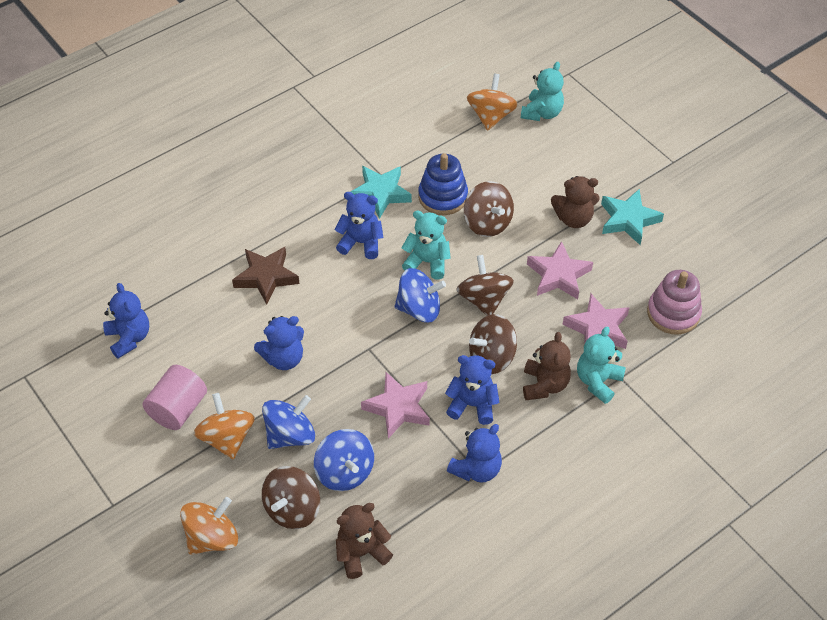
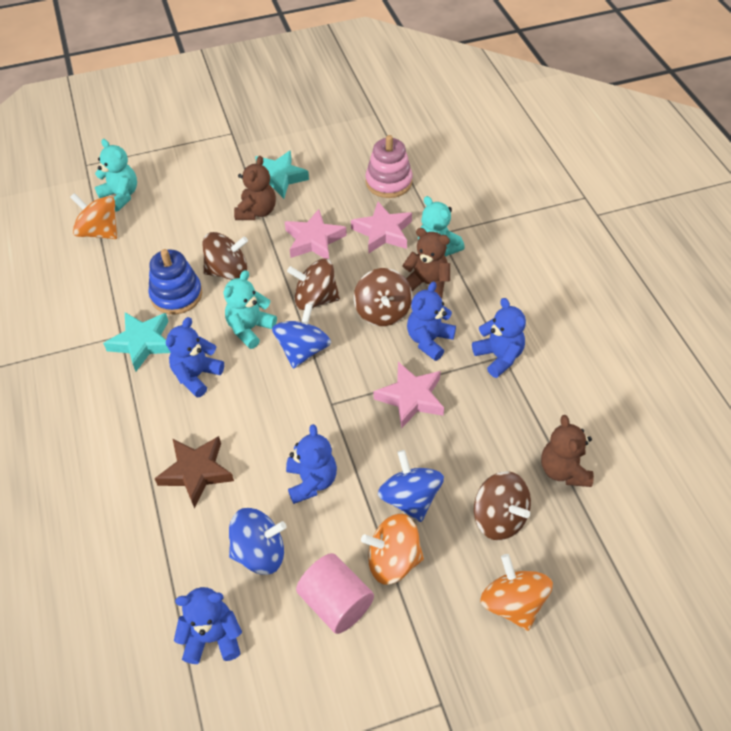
camera: 70 degrees left, 0 degrees up
(345, 472) = (469, 461): blue spinning top -> blue spinning top (259, 552)

